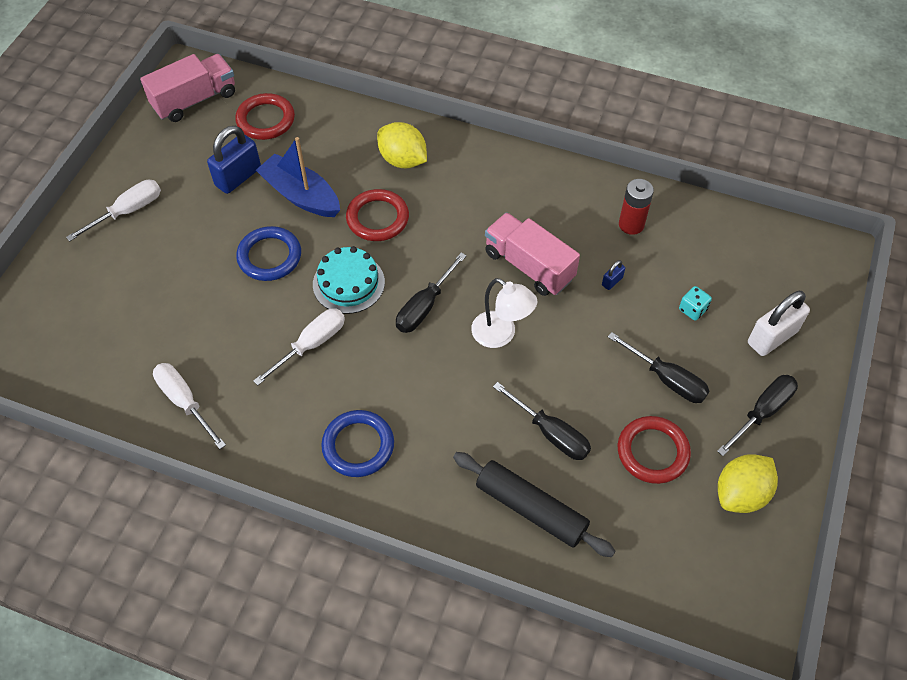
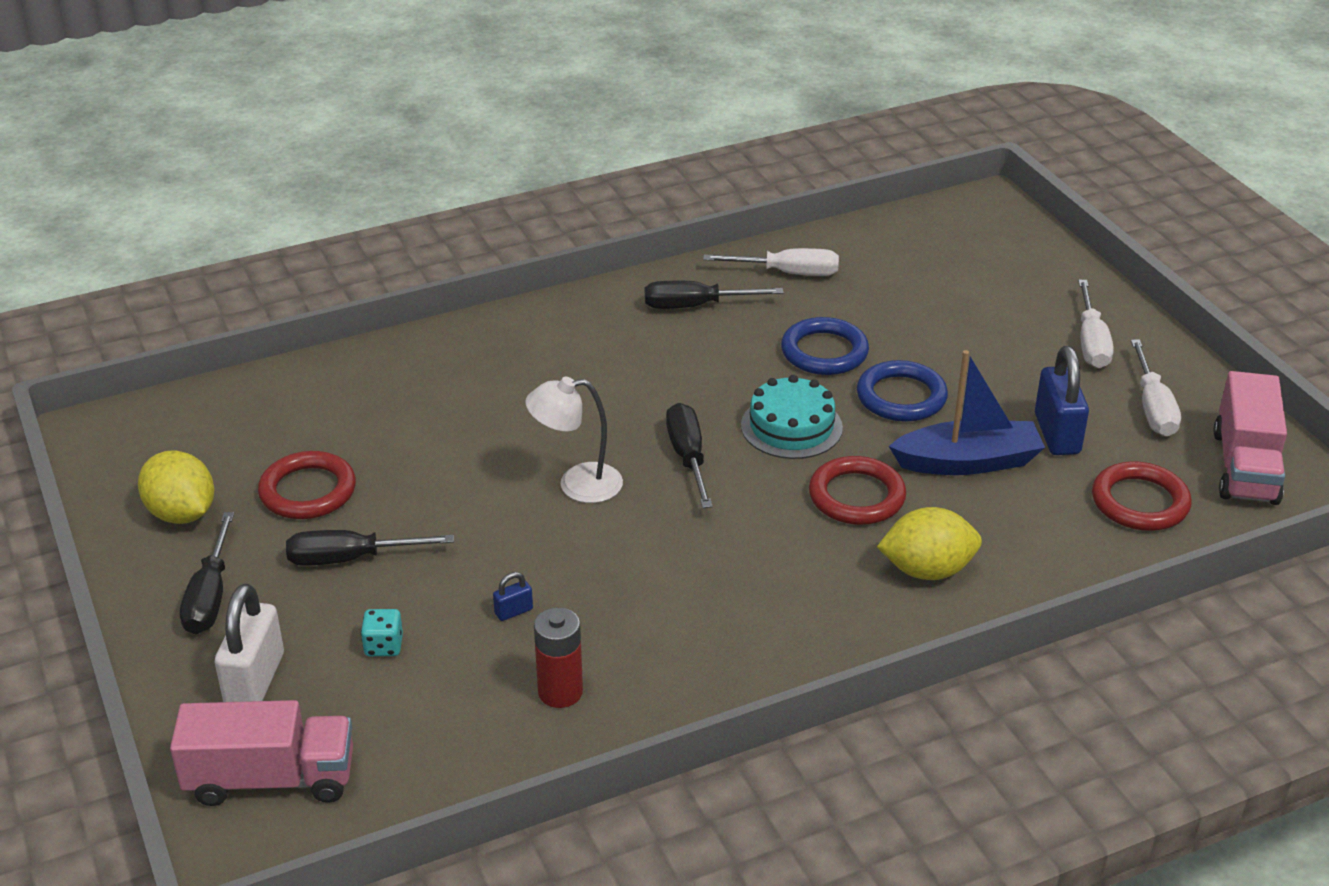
camera: 135 degrees right, 20 degrees down
(311, 344) = (748, 365): white screwdriver -> white screwdriver (1153, 408)
(358, 445) = (599, 334): blue ring -> blue ring (824, 352)
(529, 266) = (629, 563): pink truck -> pink truck (271, 779)
(530, 509) = (389, 386): black rolling pin -> none
(551, 433) = (429, 444): black screwdriver -> black screwdriver (695, 306)
(612, 281) = (513, 611): blue padlock -> blue padlock turned 60 degrees clockwise
(741, 493) = (182, 514): yellow lemon -> yellow lemon turned 45 degrees counterclockwise

